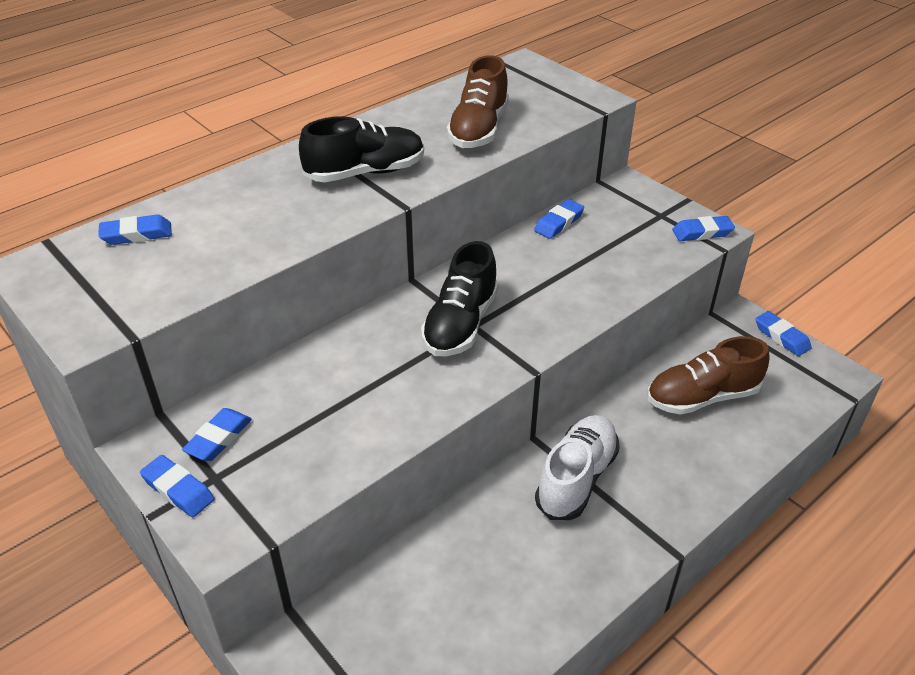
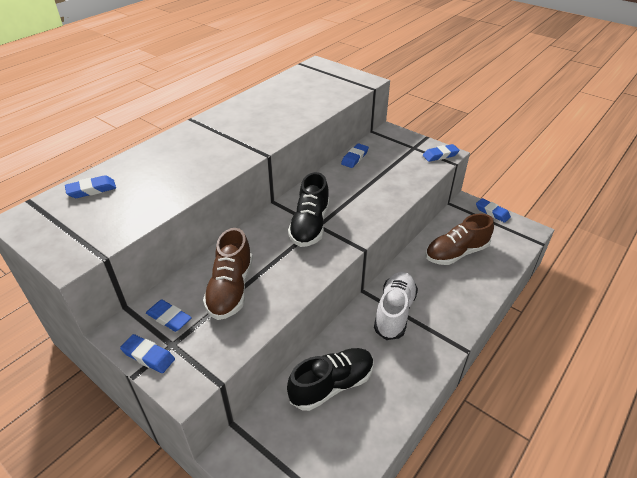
camera: 10 degrees left, 0 degrees up
(219, 438) = (169, 318): blue eraser -> blue eraser turned 75 degrees counterclockwise
(365, 173) = (236, 136): black shoe -> black shoe (332, 385)
(478, 130) = (300, 105): brown shoe -> brown shoe (231, 289)

